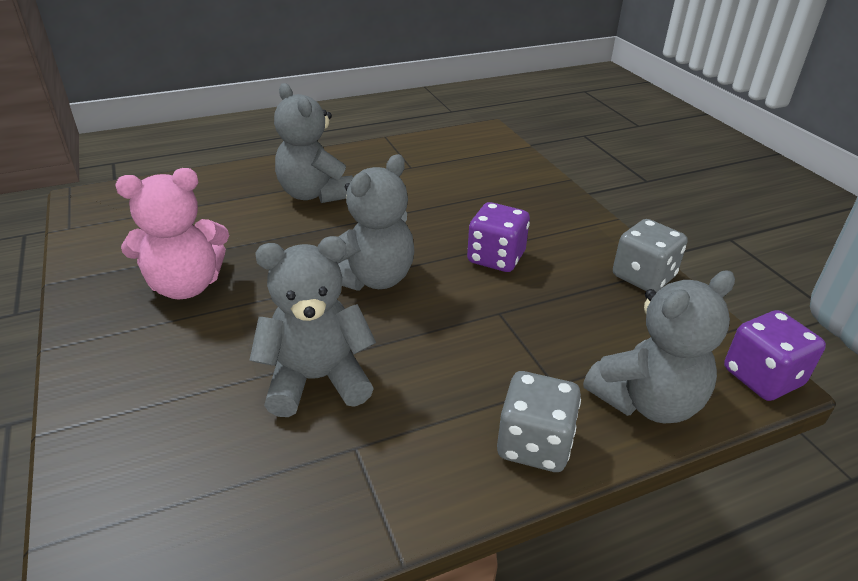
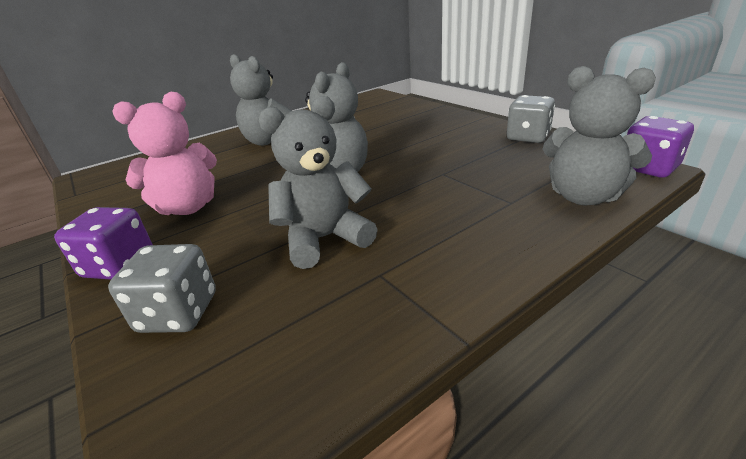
camera: 10 degrees left, 5 degrees down
(496, 258) = (421, 147): purple dice -> purple dice (119, 265)
(534, 444) = (521, 238): grey dice -> grey dice (178, 313)
(647, 401) = (583, 196): grey teddy bear -> grey teddy bear turned 75 degrees clockwise

